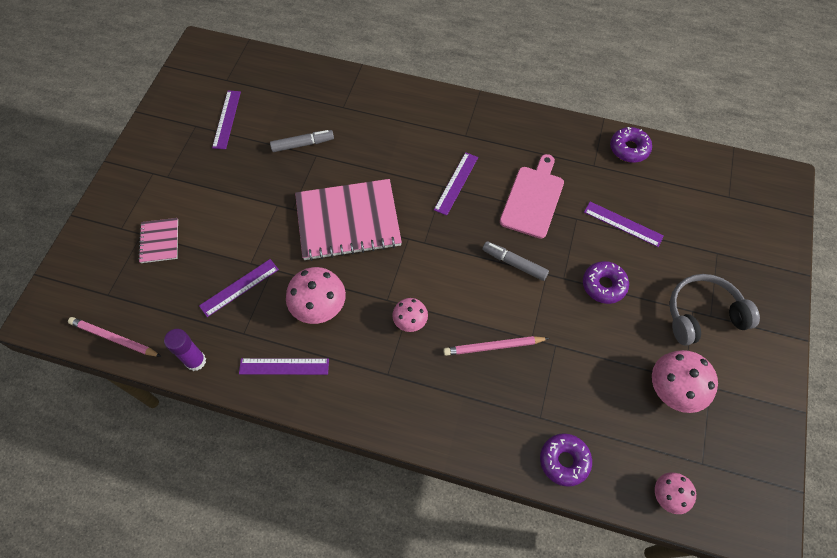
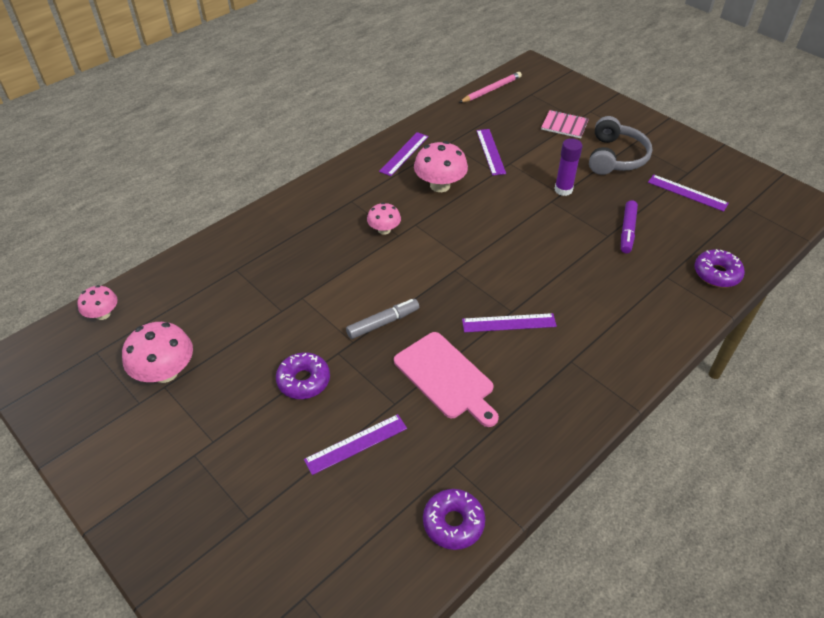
camera: 120 degrees right, 15 degrees down
(195, 361) = (444, 117): purple glue stick -> purple glue stick (563, 190)
(302, 144) = (627, 231): grey marker -> purple marker
(348, 221) = (513, 229): pink notebook -> none
(456, 183) = (509, 323): purple ruler -> purple ruler turned 60 degrees counterclockwise
(493, 347) = (317, 269): pink pencil -> none
(564, 461) = (192, 266): purple donut -> purple donut (716, 274)
(702, 314) = (201, 448): grey headphones -> grey headphones (615, 157)

